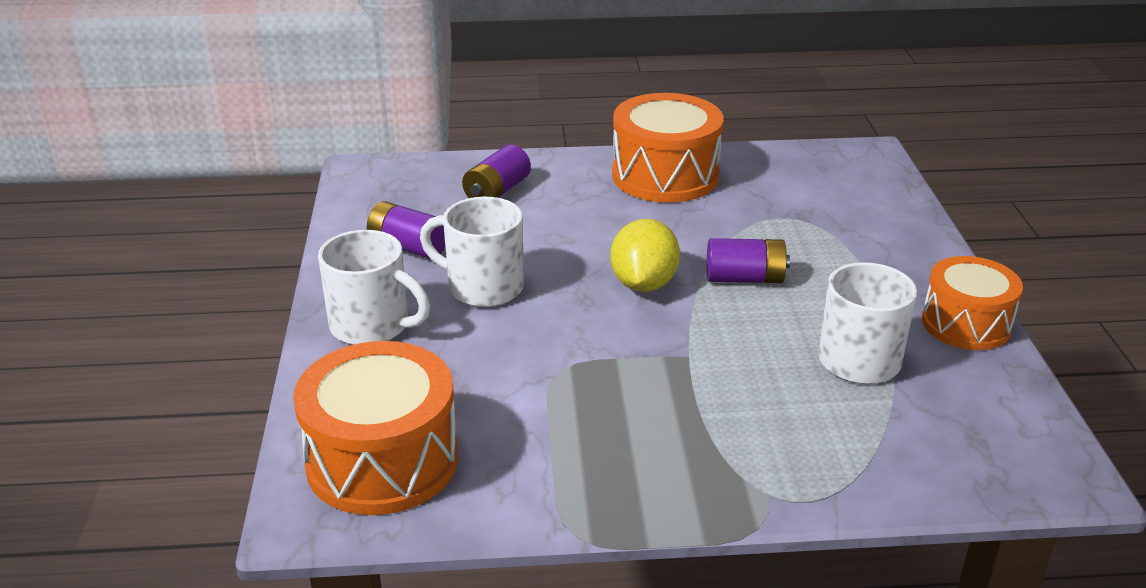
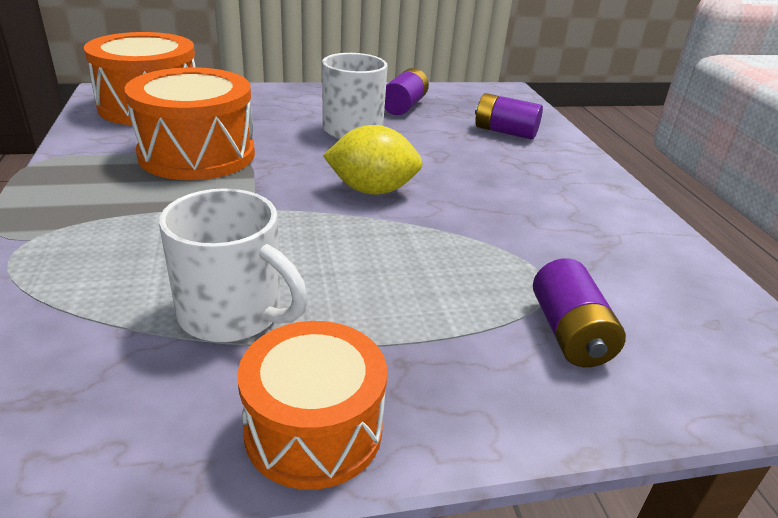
camera: 80 degrees right, 0 degrees up
(372, 326) = (299, 99): white mug -> none
(665, 175) = (593, 206): orange drum -> orange drum (197, 154)
(744, 278) = (395, 244): purple battery -> purple battery (569, 333)

